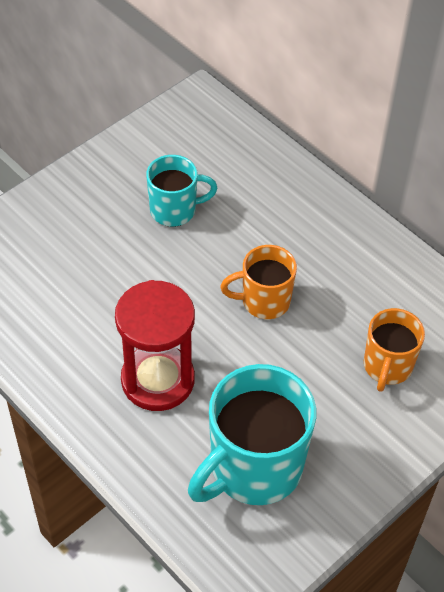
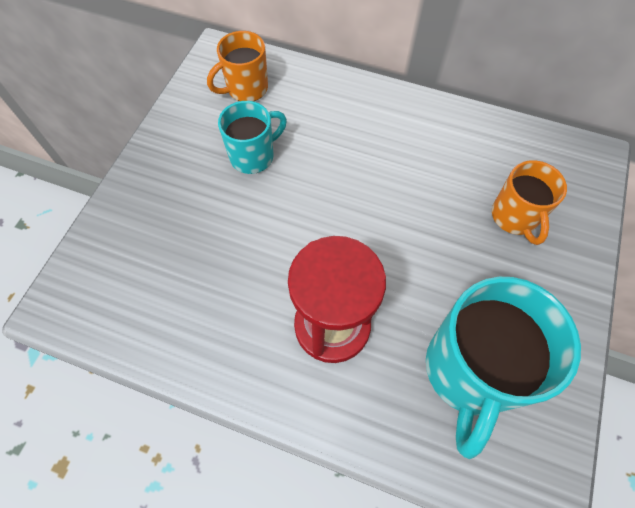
camera: 25 degrees left, 10 degrees up
(264, 301) = (379, 205): orange mug -> orange mug (246, 89)

